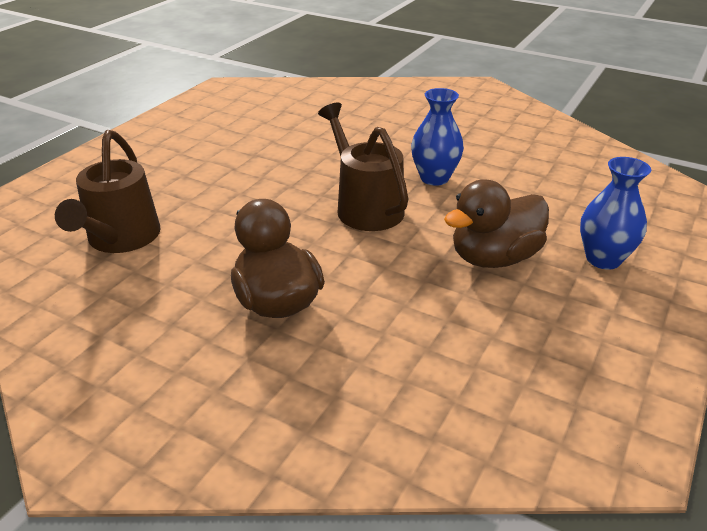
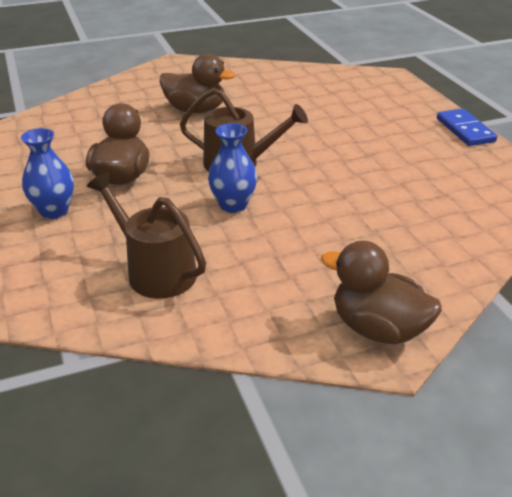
camera: 130 degrees right, 0 degrees up
(120, 239) = (310, 92): brown watering can -> brown watering can (155, 271)
(144, 129) = (465, 130): none -> blue domino
(467, 92) = (378, 328): none -> brown duck

